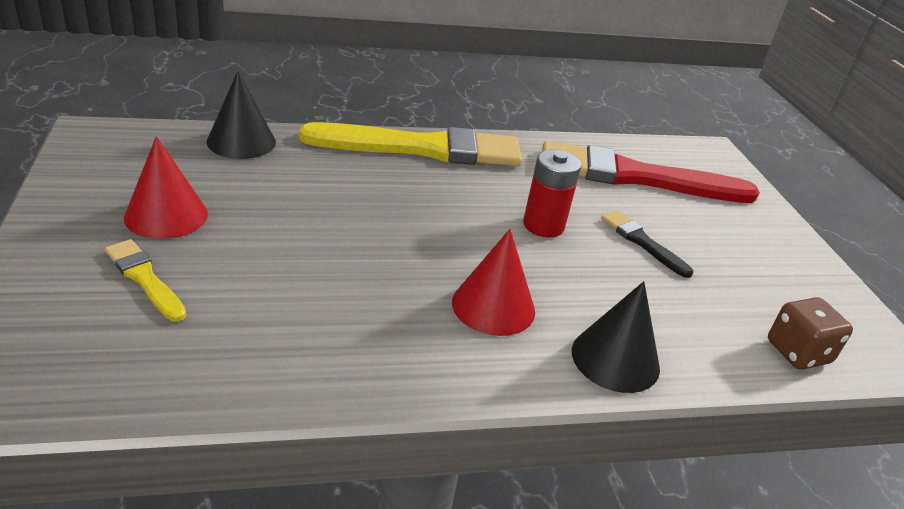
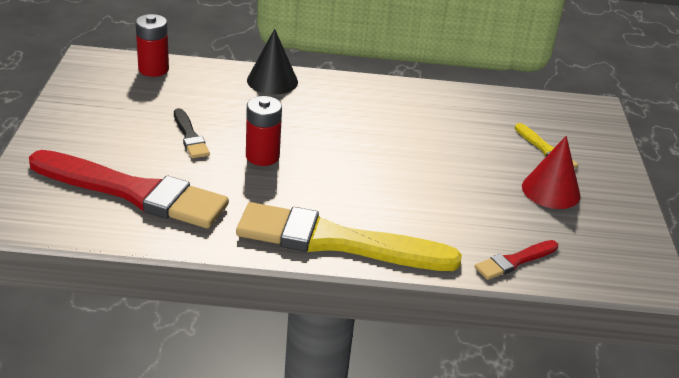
camera: 165 degrees left, 0 degrees up
(241, 141) = (514, 261): black cone -> red brush
(493, 306) = (331, 112): red cone -> none
(798, 352) = (153, 69): brown dice -> red battery

